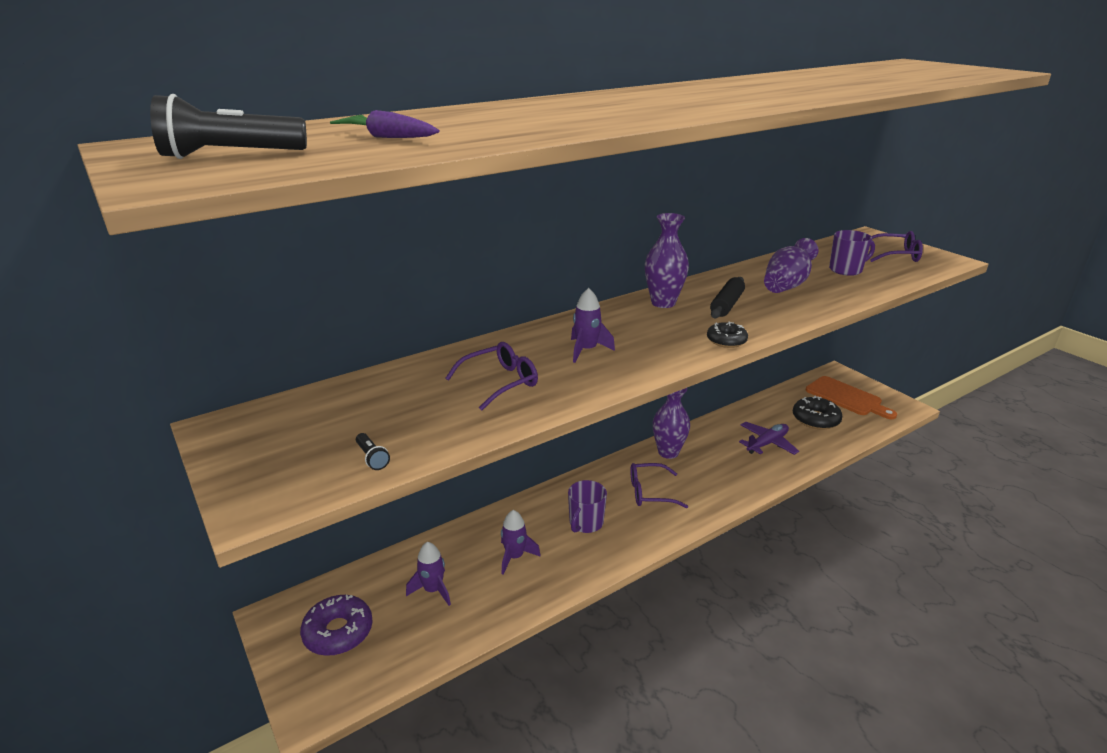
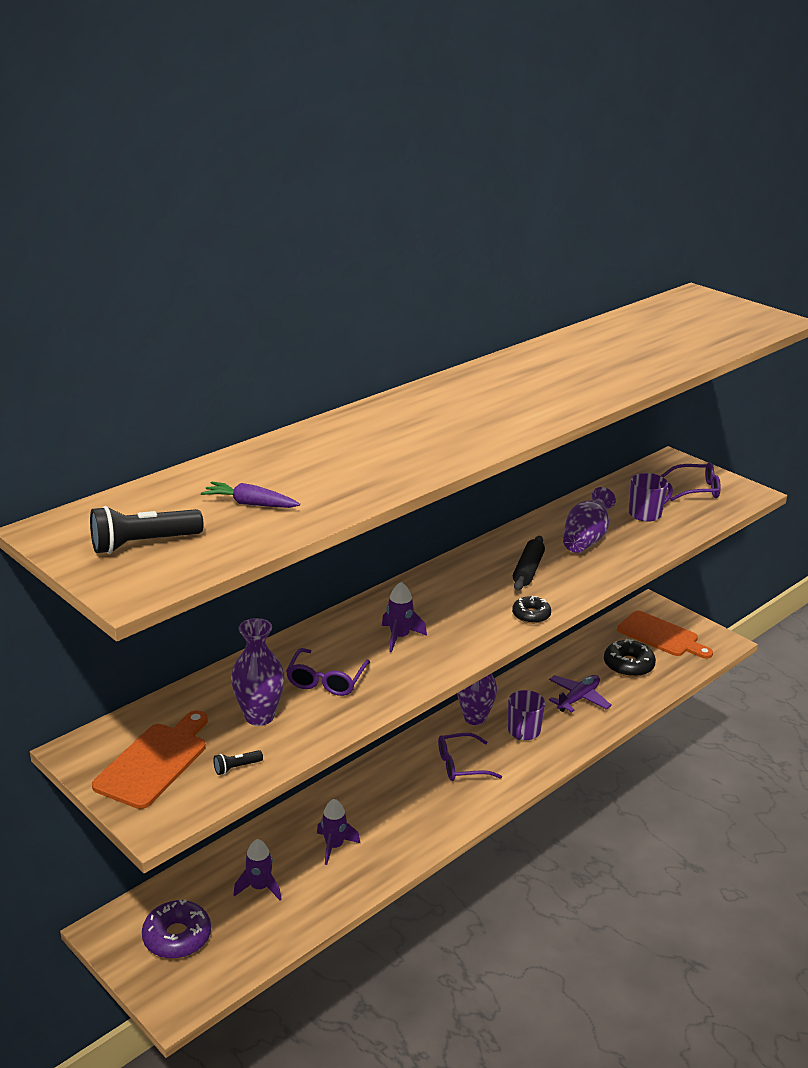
camera: 10 degrees left, 0 degrees up
(288, 444) = (154, 762): none -> orange cutting board
(372, 458) = (236, 767): black flashlight -> black flashlight turned 105 degrees clockwise
(500, 382) = (326, 680): purple glasses -> purple glasses turned 150 degrees clockwise
(585, 523) = (400, 804): purple mug -> purple mug (523, 731)
(663, 303) = (464, 572): purple vase -> purple vase (259, 716)

